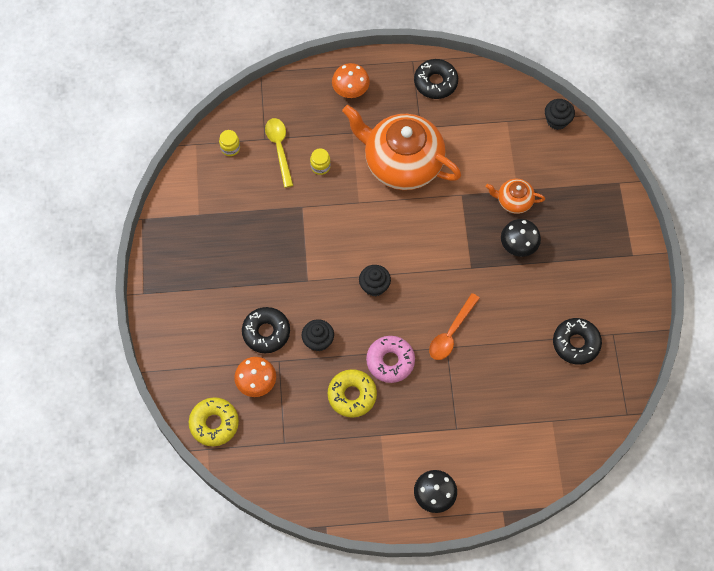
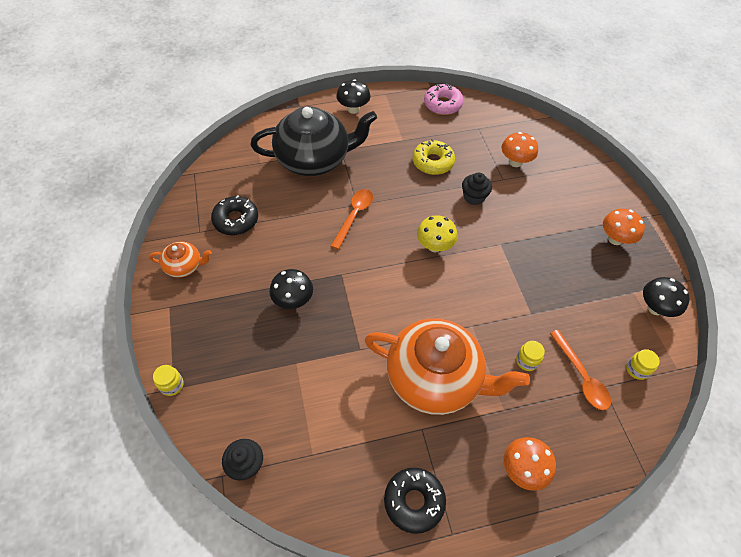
camera: 170 degrees right, 10 degrees down
(187, 197) = (655, 308): none -> black mushroom
(189, 271) = (615, 239): none -> orange mushroom
(214, 423) = (537, 134): yellow donut -> none
(266, 332) = (522, 198): black donut -> none
(279, 149) = (581, 376): yellow spoon -> orange spoon
(374, 286) = (434, 246): black cupcake -> yellow mushroom
(390, 361) = (405, 189): pink donut -> pink donut (442, 104)
(489, 417) = (314, 159): none -> black teapot
(514, 201) = (299, 349): orange teapot -> orange teapot (184, 266)
(620, 185) = (172, 385): none -> yellow jar

